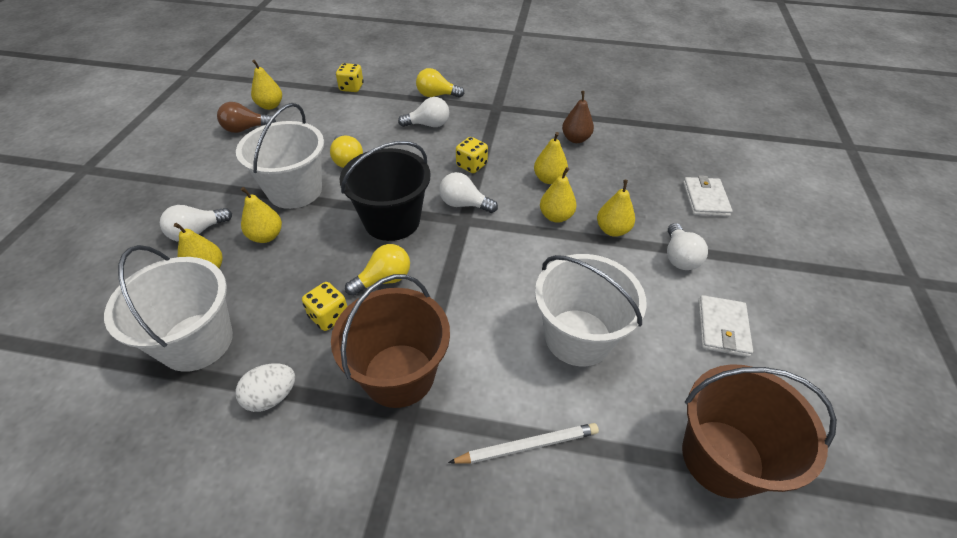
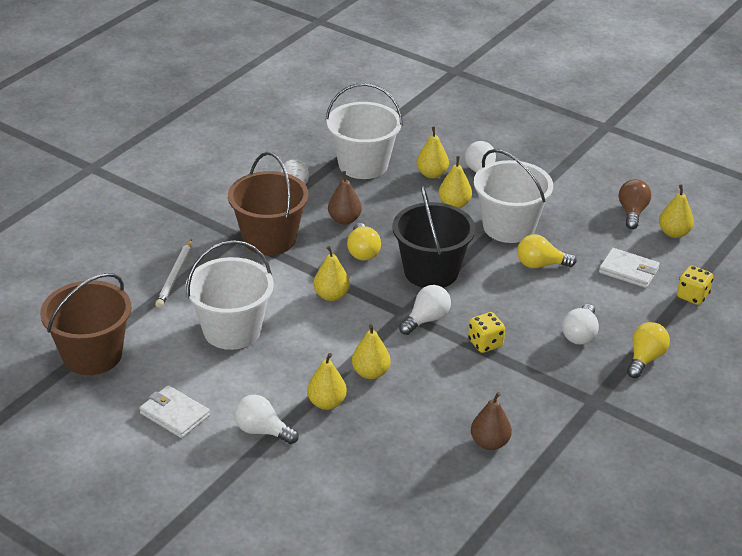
camera: 115 degrees right, 10 degrees down
(329, 316) = (344, 220): yellow dice -> brown pear
(549, 179) = (429, 391): yellow pear -> yellow pear (331, 295)
(705, 199) = (321, 498): white wallet -> white wallet (629, 271)

